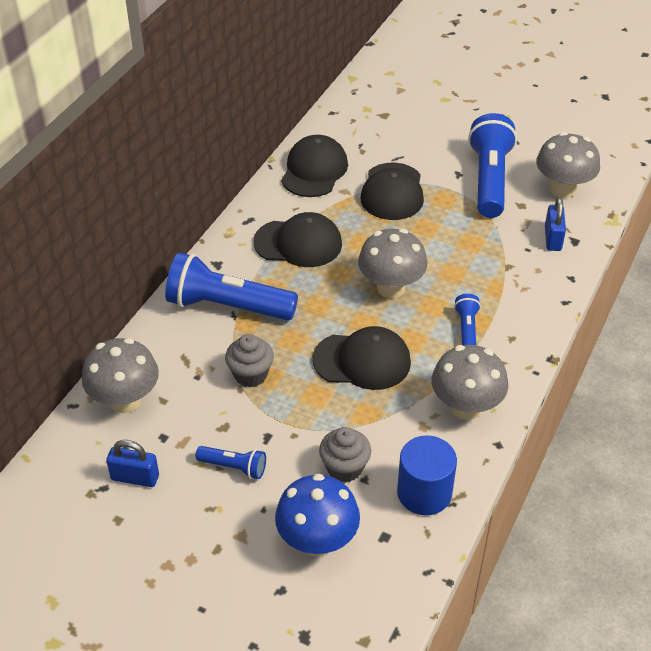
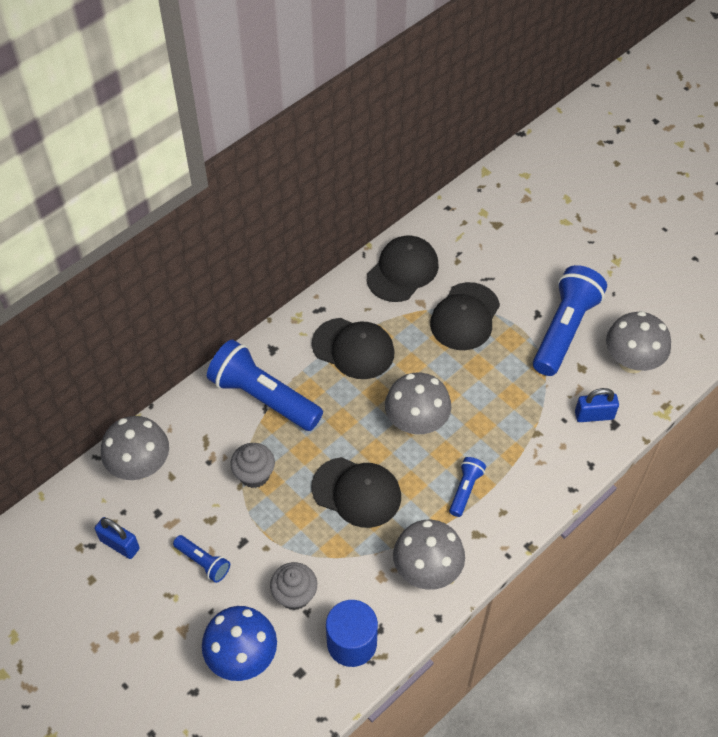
camera: 20 degrees right, 10 degrees up
(552, 238) = (594, 415): blue padlock -> blue padlock turned 60 degrees clockwise

